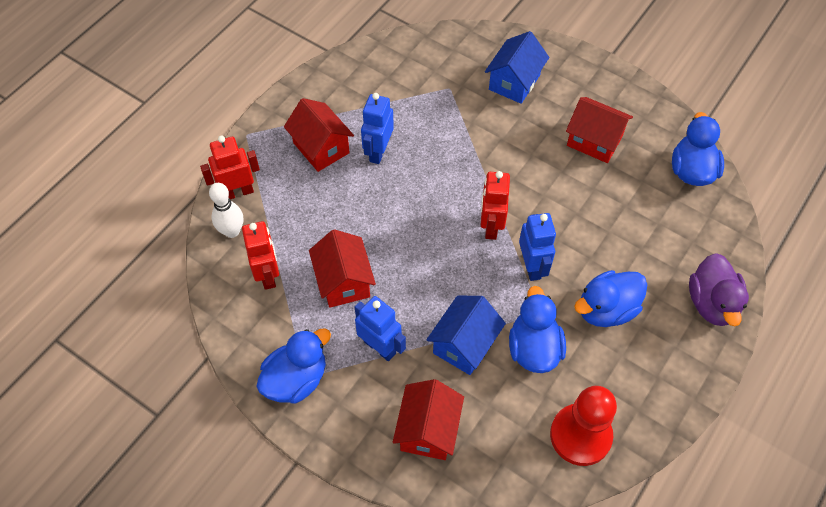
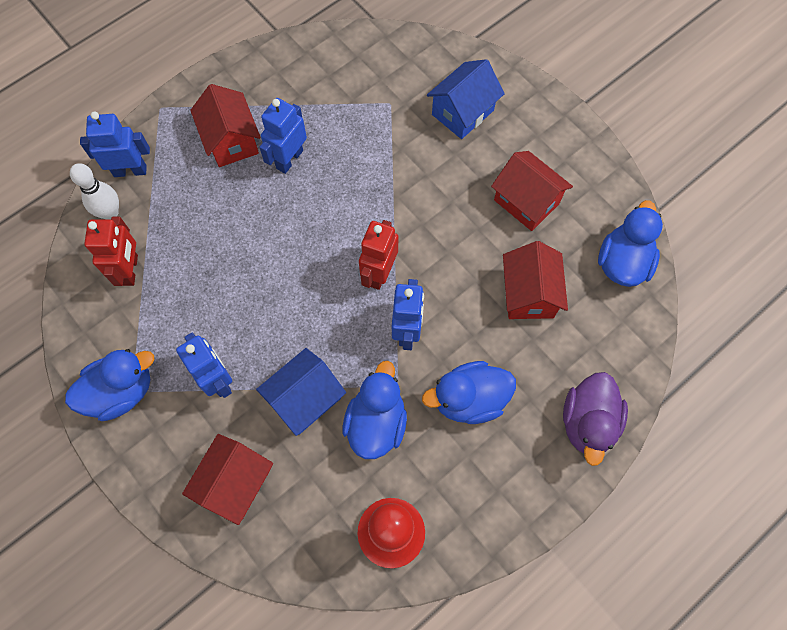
camera: 15 degrees right, 10 degrees up
(238, 192) = (130, 170): red robot -> blue robot
(344, 281) = (204, 297): red house -> red house (529, 294)

